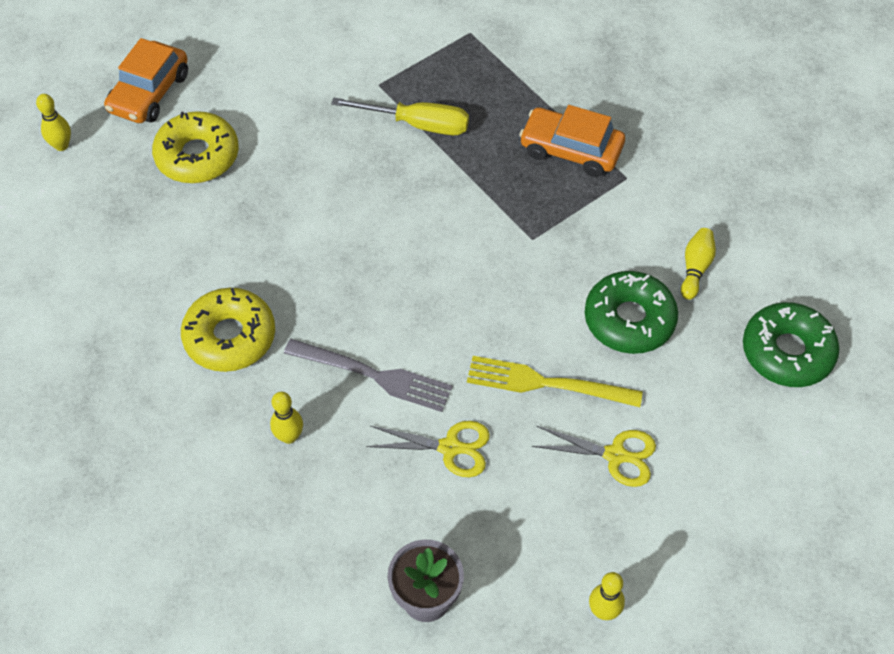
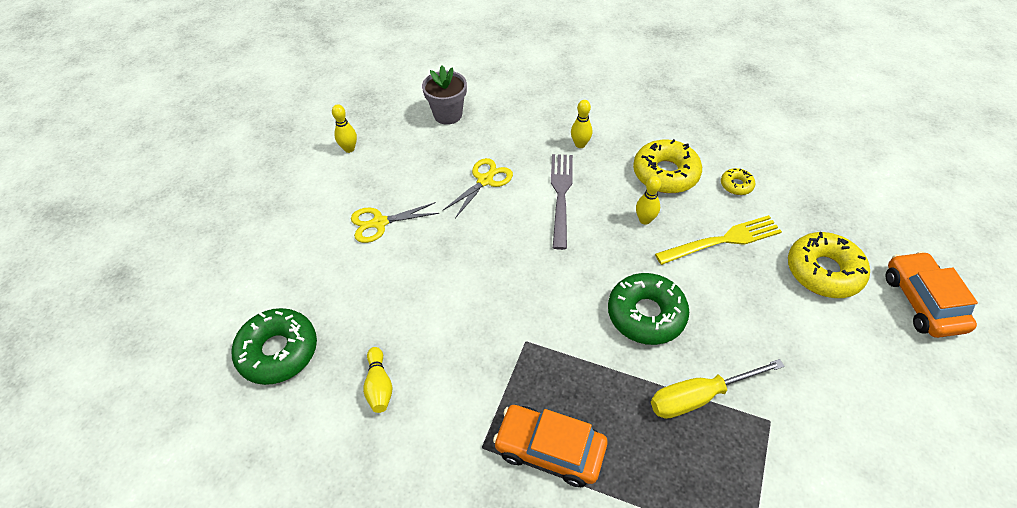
camera: 150 degrees right, 5 degrees down
(61, 145) = (915, 228): yellow bowling pin -> yellow bowling pin (645, 220)
(170, 280) = (736, 185): none -> yellow donut
(374, 375) = (560, 195): grey fork -> grey fork turned 105 degrees clockwise
(450, 447) = (485, 180): yellow scissors -> yellow scissors turned 150 degrees clockwise
(545, 383) = (449, 242): yellow fork -> yellow fork (723, 240)
(571, 150) = (550, 449): orange car -> orange car turned 150 degrees counterclockwise
(629, 319) = (413, 314): green donut -> green donut (646, 314)

